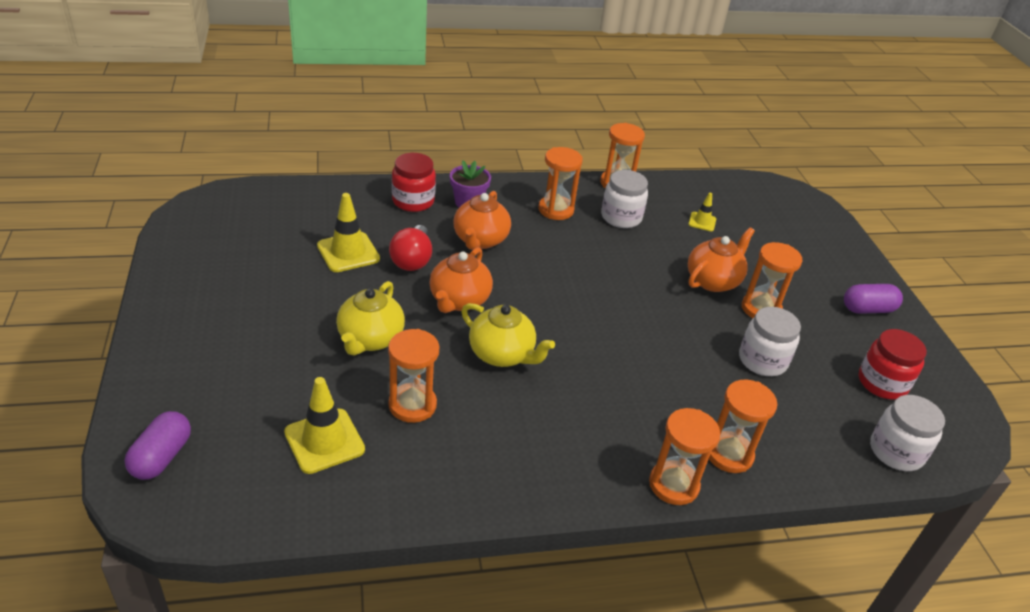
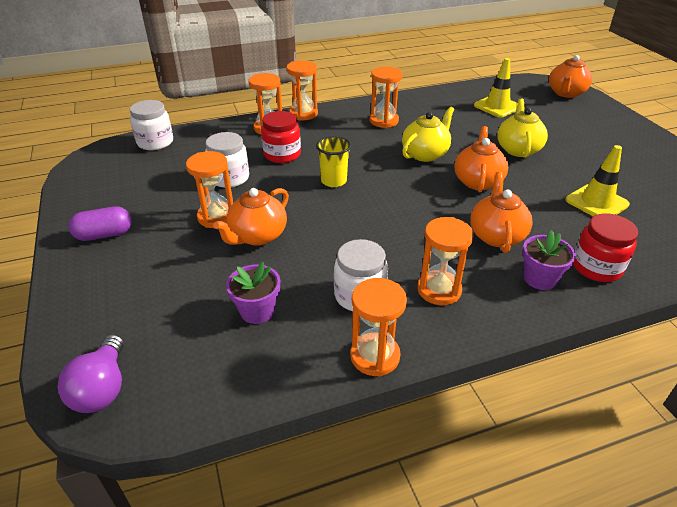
camera: 175 degrees right, 0 degrees up
(161, 457) = (566, 93): purple capsule -> orange teapot
(412, 260) = (540, 205): red light bulb -> none
(412, 405) = (464, 124): orange hourglass -> orange hourglass (384, 121)
(502, 354) = (425, 154): yellow teapot -> yellow teapot turned 105 degrees clockwise
(632, 332) = (333, 181): none -> yellow cup
(702, 222) = (257, 311): yellow traffic cone -> purple flower pot
(794, 199) = (102, 388): none -> purple light bulb
(882, 383) = (136, 177): red jar -> red jar (282, 155)

